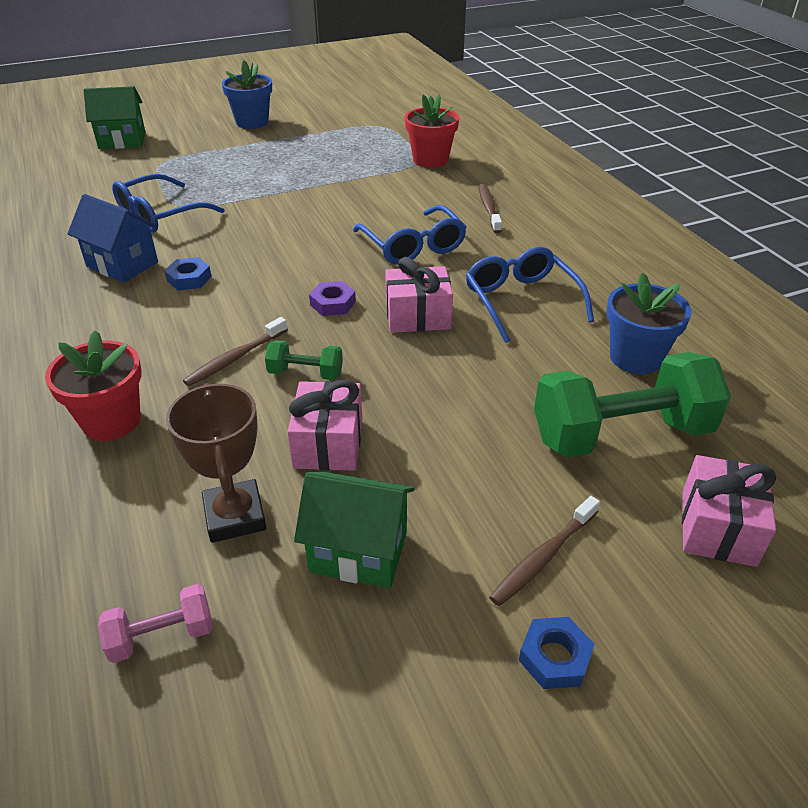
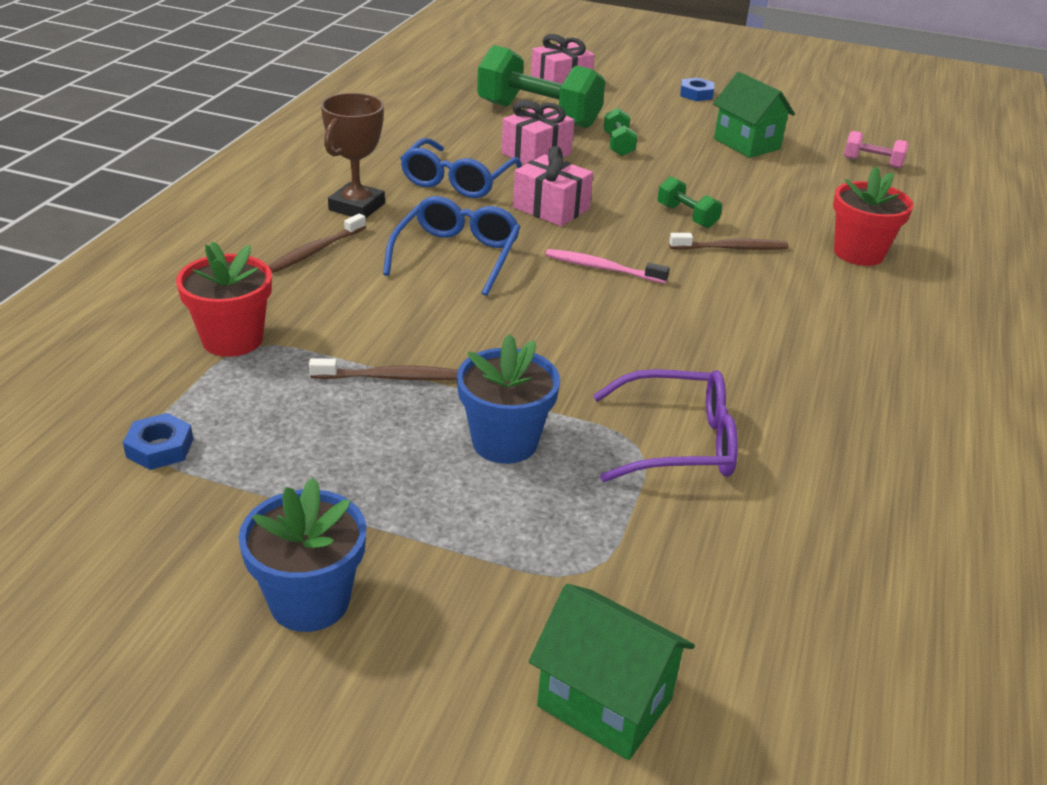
camera: 140 degrees left, 5 degrees down
(122, 264) = (775, 387): blue house -> none
(159, 215) = (679, 442): blue glasses -> purple glasses
(189, 279) = (713, 333): blue nut -> blue nut (160, 448)
(235, 516) = (803, 179): brown trophy -> brown trophy (357, 207)
(312, 286) = (602, 268): none -> pink toothbrush
(328, 443) = (714, 181): pink gift -> pink gift (536, 154)
(333, 303) = (604, 247): purple nut -> none
(482, 438) = (618, 145): none -> green dumbbell
(543, 557) = (657, 109): brown toothbrush -> brown toothbrush (389, 377)
(635, 357) = (456, 129): blue flower pot -> blue flower pot (504, 442)

